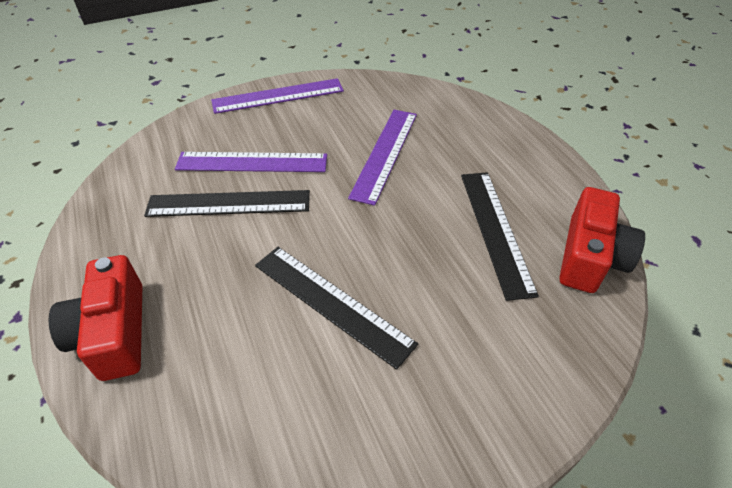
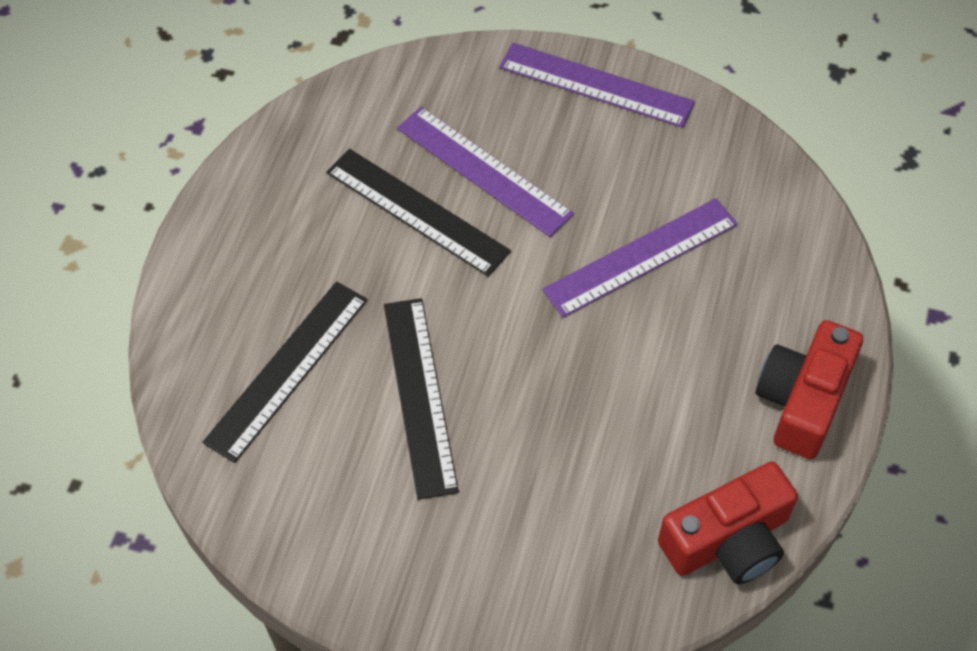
camera: 40 degrees right, 10 degrees up
(114, 332) = (217, 288): red camera -> red camera (802, 400)
(495, 230) = (660, 438): black ruler -> black ruler (287, 369)

